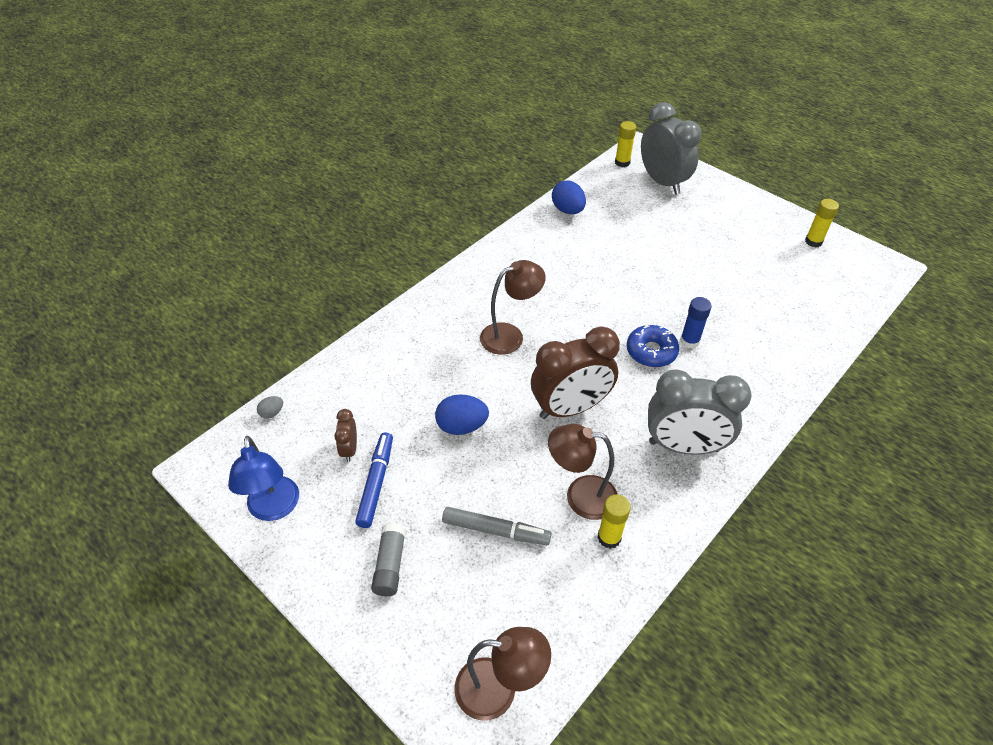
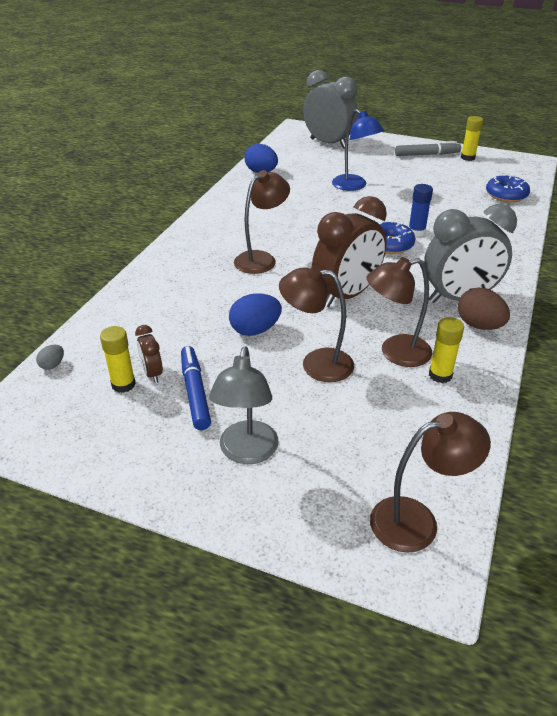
camera: 20 degrees left, 10 degrees down
(274, 508) = (95, 441): blue lamp -> blue lamp (354, 186)
(390, 565) = (247, 452): grey glue stick -> grey lamp
(496, 530) = (335, 397): grey marker -> grey marker (427, 154)
(498, 485) = (316, 363): none -> brown lamp
(622, 162) = (288, 137): yellow glue stick -> yellow glue stick (123, 384)
(684, 488) = (479, 325): none -> brown egg
(825, 312) = (506, 195): none -> blue donut

